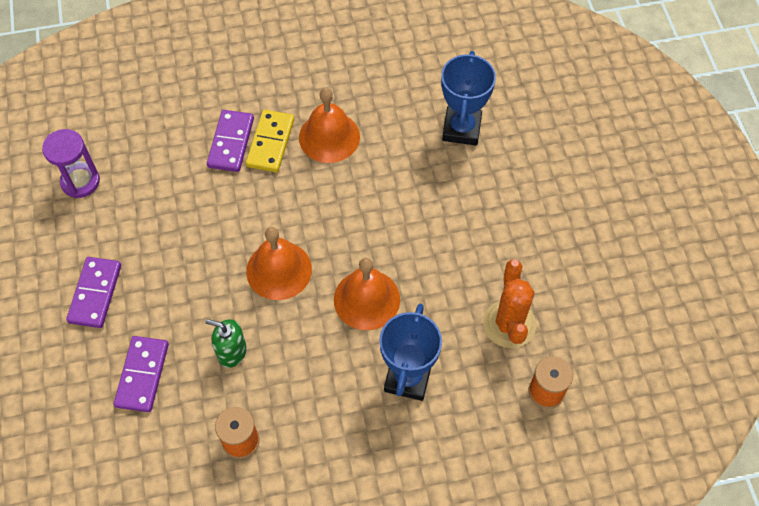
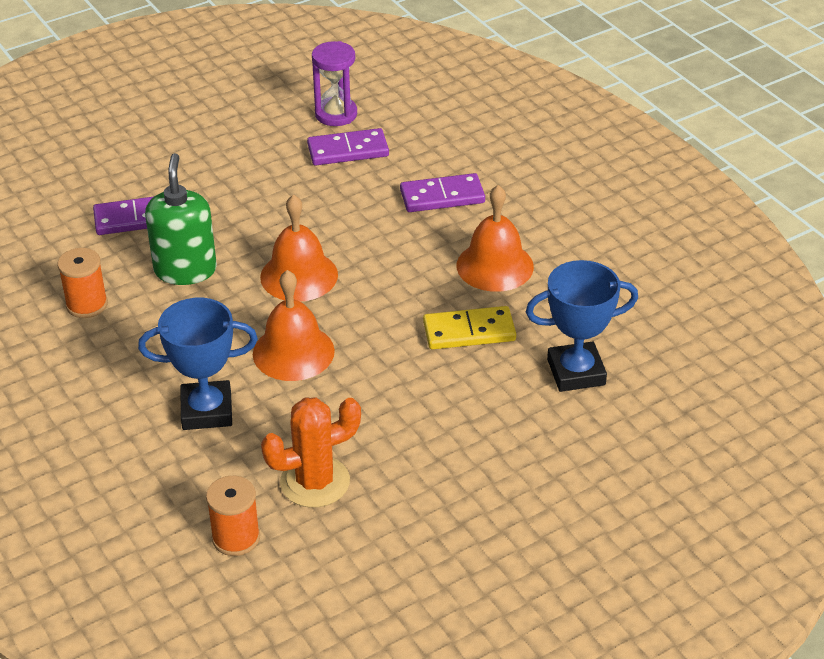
camera: 70 degrees right, 20 degrees down
(95, 294) = (213, 162): purple domino -> purple domino (348, 151)
(232, 352) = (185, 270): green soap dispenser -> green soap dispenser, size x1.58
(271, 143) = (459, 224): yellow domino -> yellow domino (469, 332)

